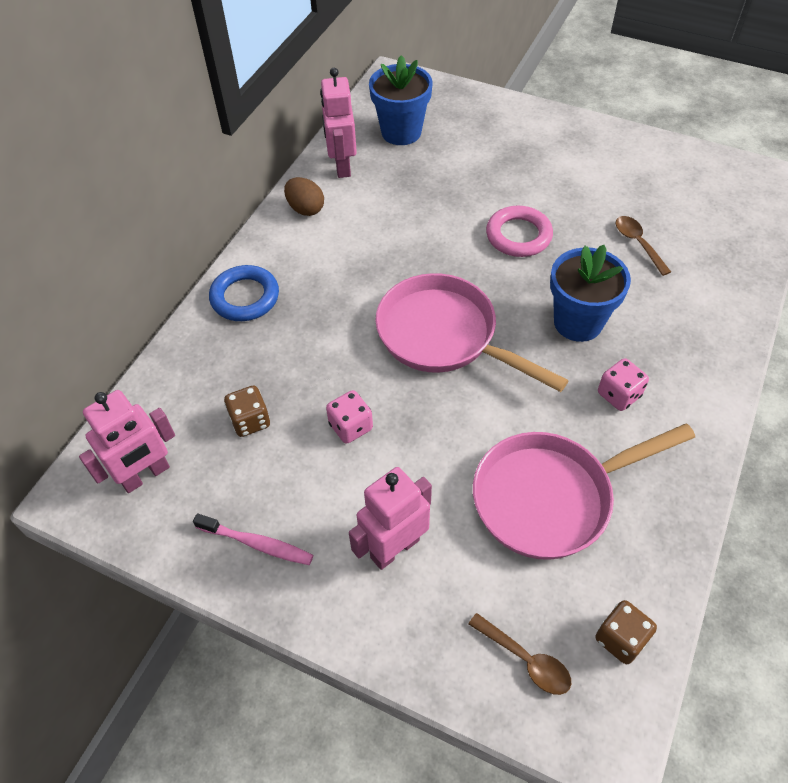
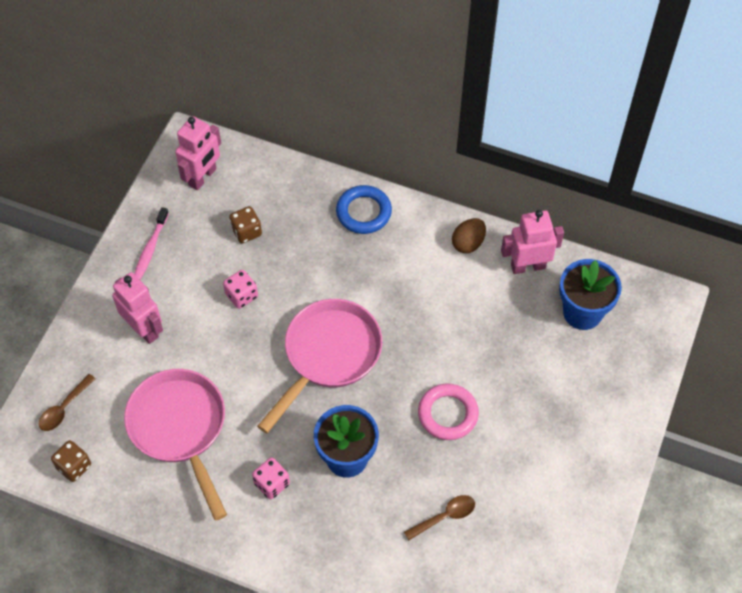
camera: 85 degrees right, 5 degrees up
(145, 475) = (203, 177): pink robot -> pink robot turned 105 degrees counterclockwise

